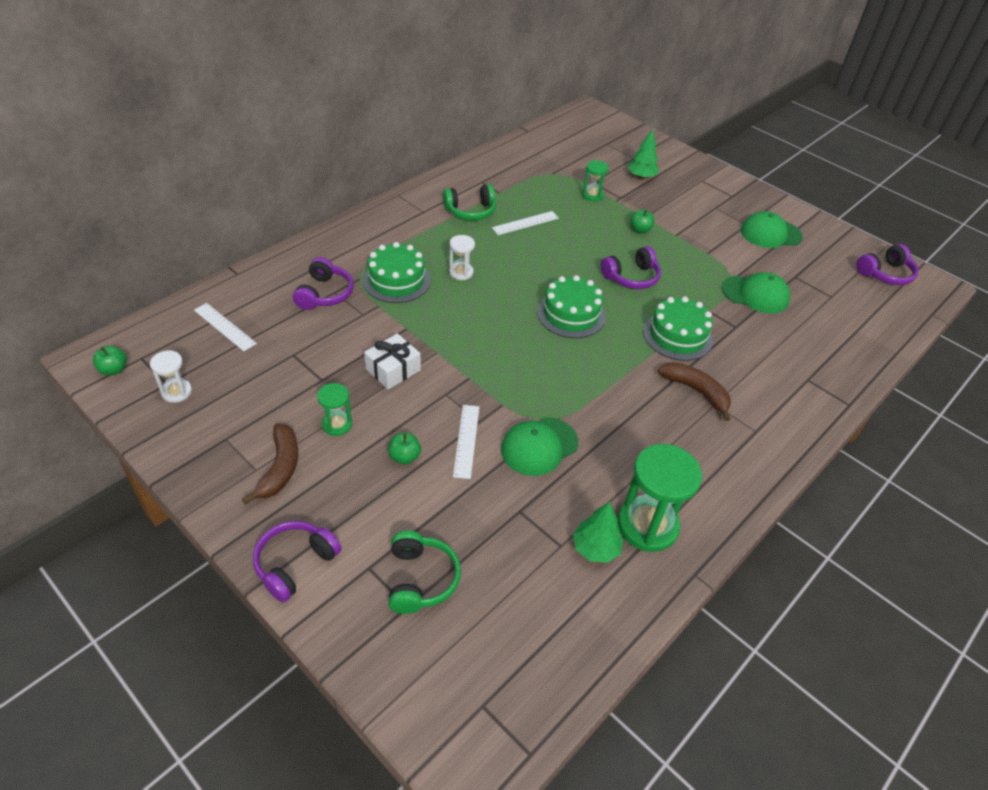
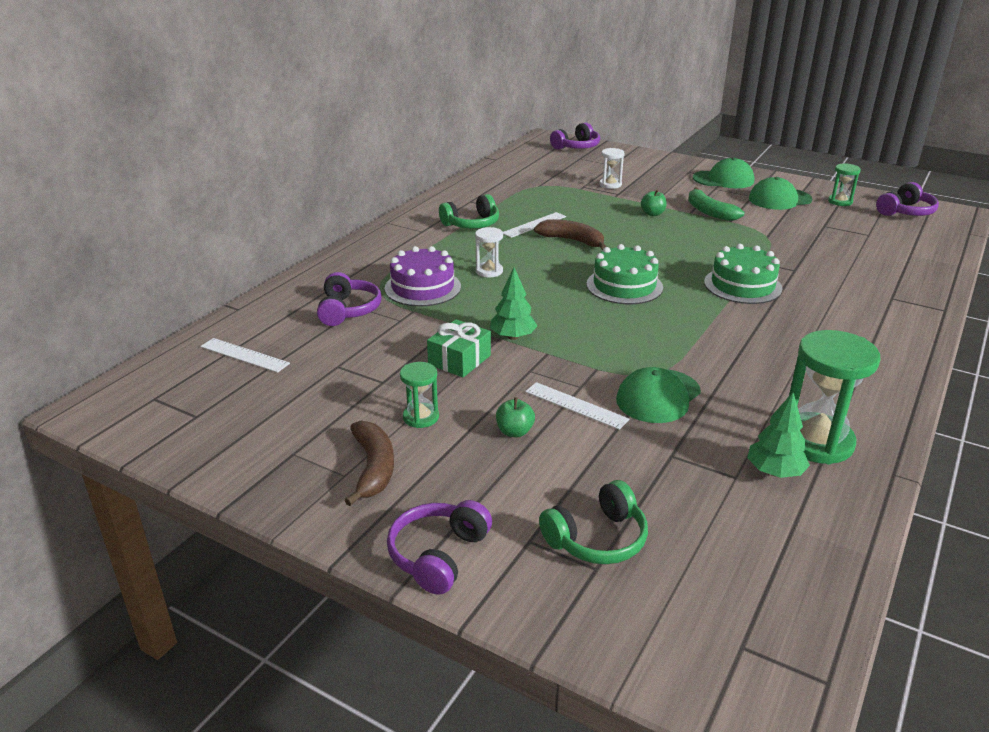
camera: 10 degrees left, 15 degrees down
(113, 370) = (123, 414): green apple -> none
(176, 392) = (212, 421): white hourglass -> white hourglass (610, 184)
(393, 369) = (459, 360): white gift -> green gift
(396, 280) = (423, 287): green cake -> purple cake
(421, 579) = (597, 539): green headphones -> green headphones turned 75 degrees clockwise
(466, 440) = (576, 405): white ruler -> white ruler turned 45 degrees counterclockwise
(592, 195) = (589, 196): green hourglass -> green hourglass (840, 202)
(631, 277) = (667, 249): purple headphones -> purple headphones (577, 147)
(641, 176) = (628, 176): green tree -> green tree (513, 337)
(694, 237) = (709, 212): none -> green banana
(696, 391) = (791, 324): brown banana -> brown banana (572, 240)
(755, 294) = (796, 244): green cap -> green cap (723, 179)

